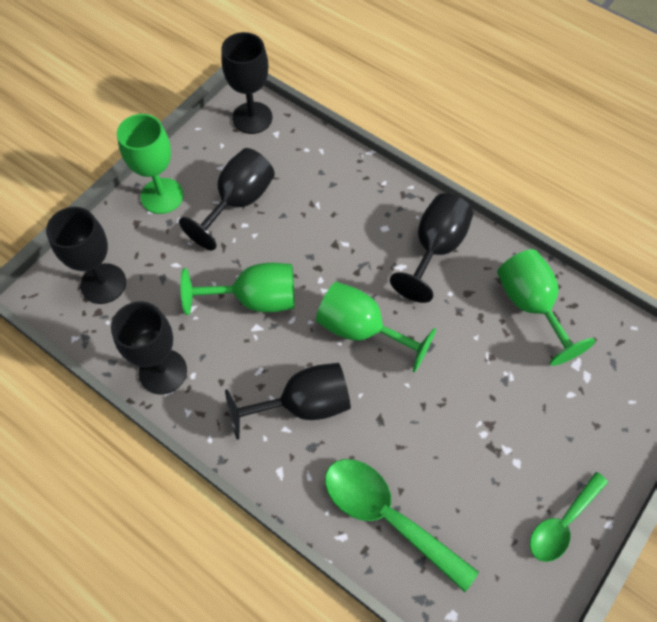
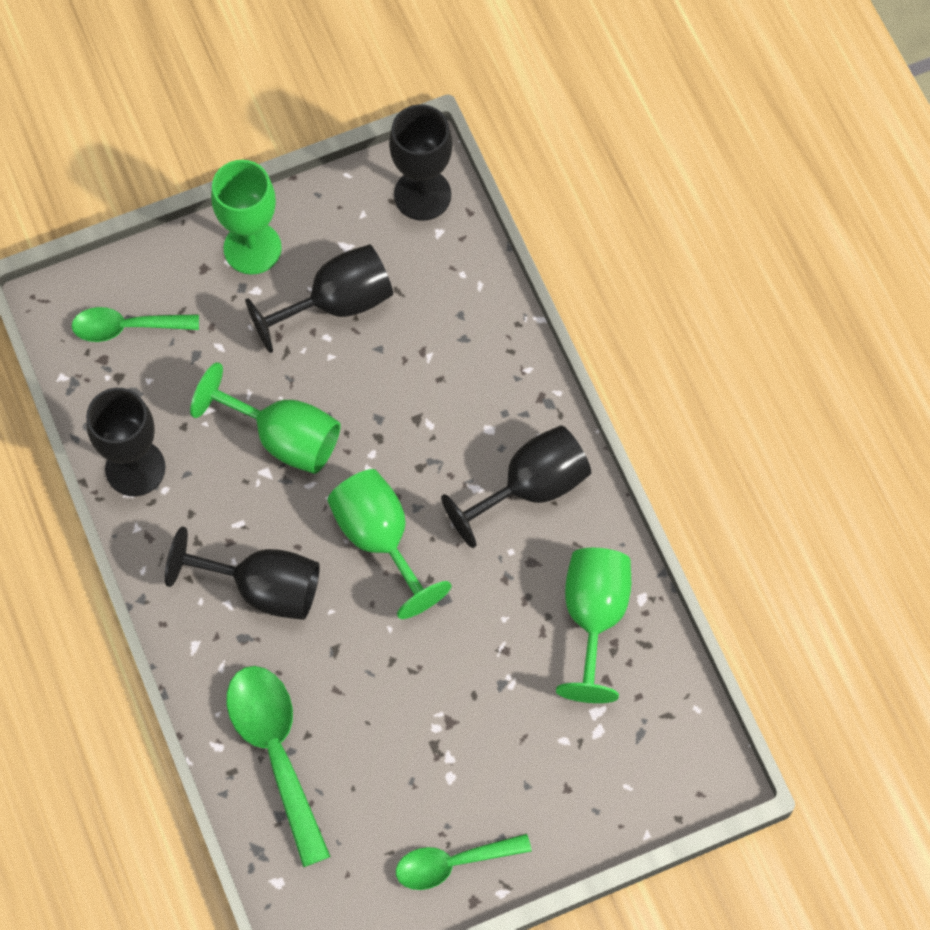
camera: 30 degrees right, 5 degrees up
(103, 283) = (126, 327): black goblet -> green spoon

